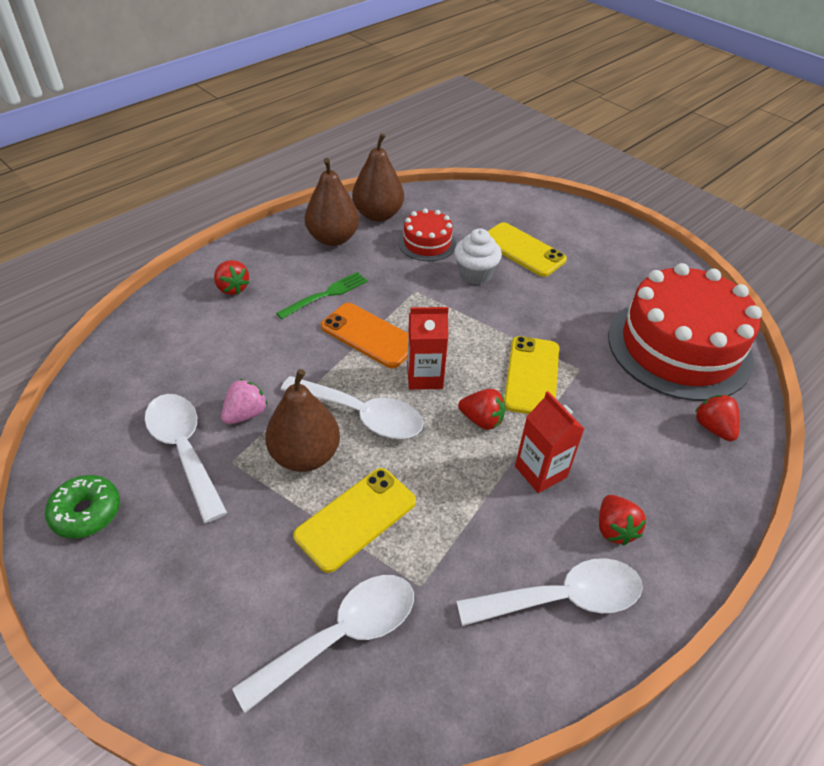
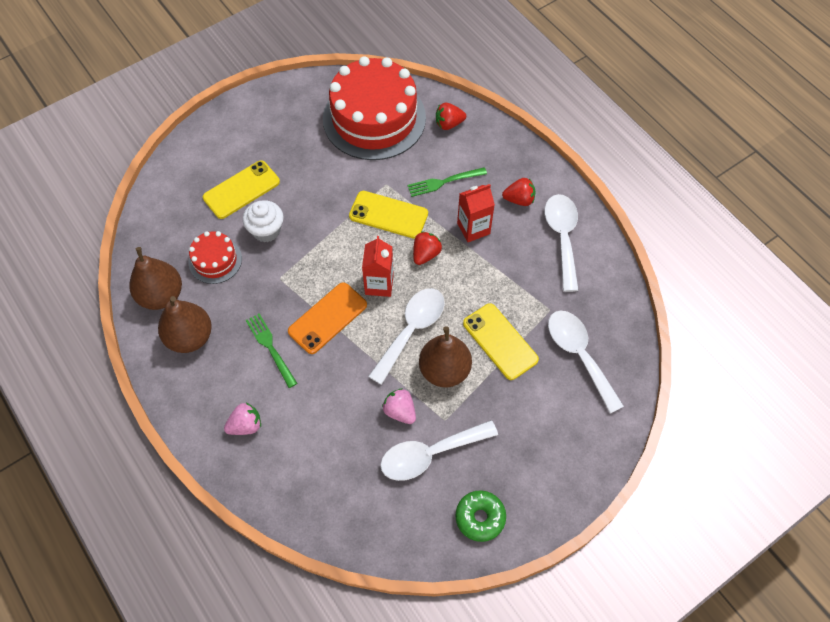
camera: 80 degrees left, 15 degrees up
(232, 288) = (246, 425): red strawberry -> pink strawberry
(608, 430) = (444, 182): none -> green fork

